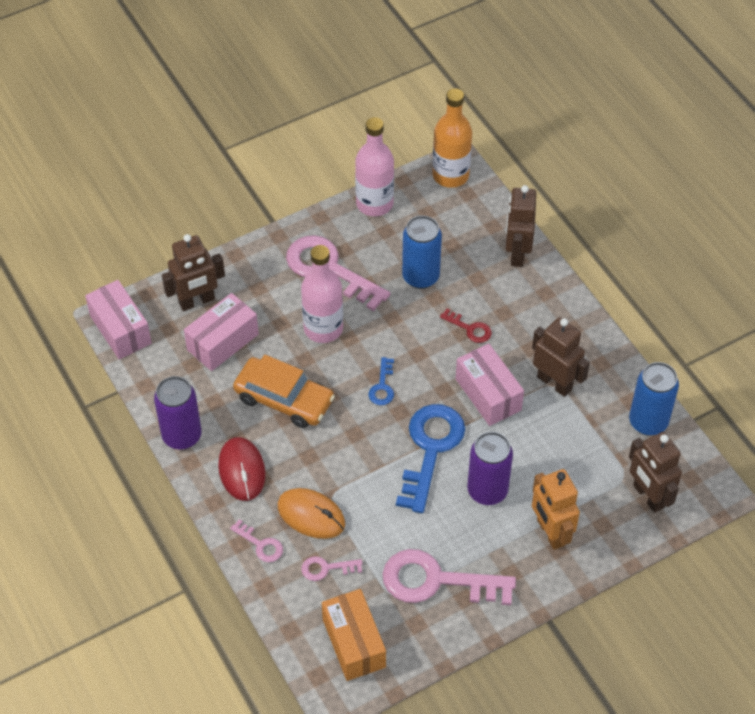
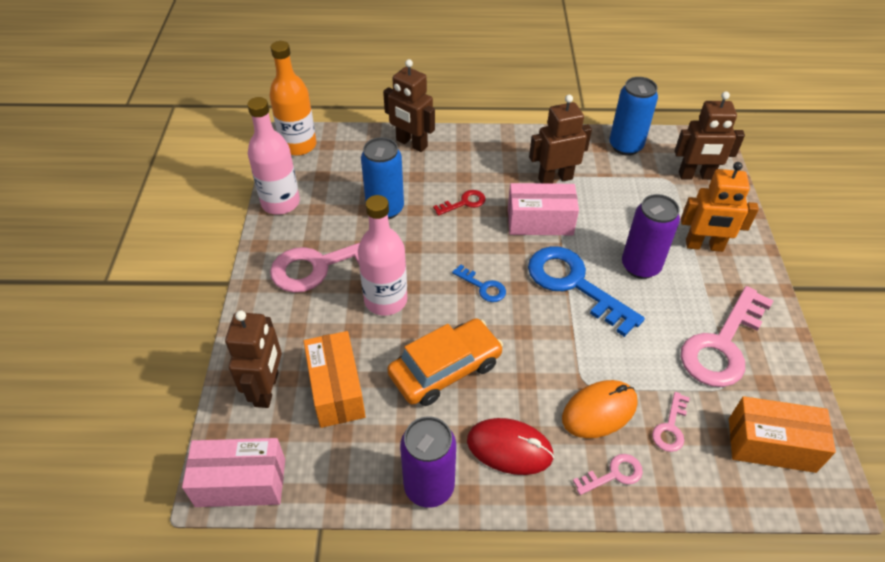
camera: 60 degrees left, 5 degrees down
(222, 342) = (336, 390): pink box -> orange box

